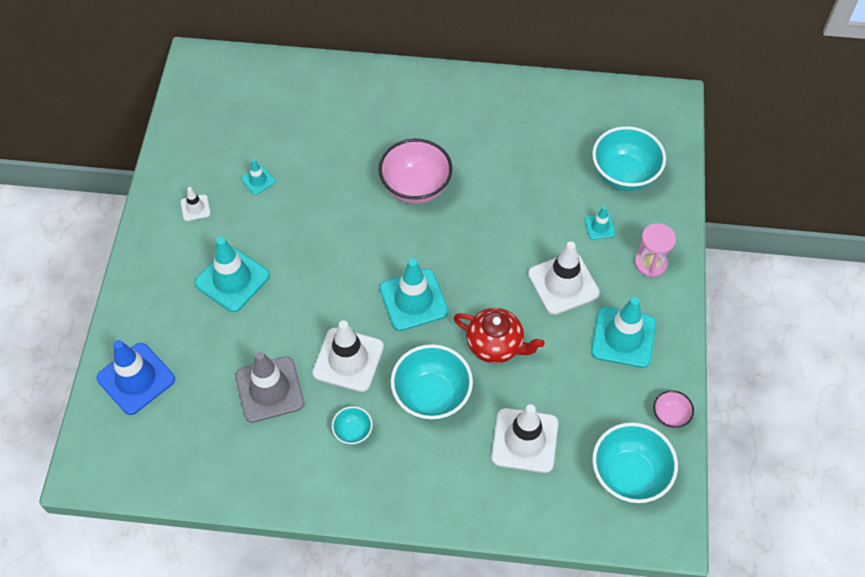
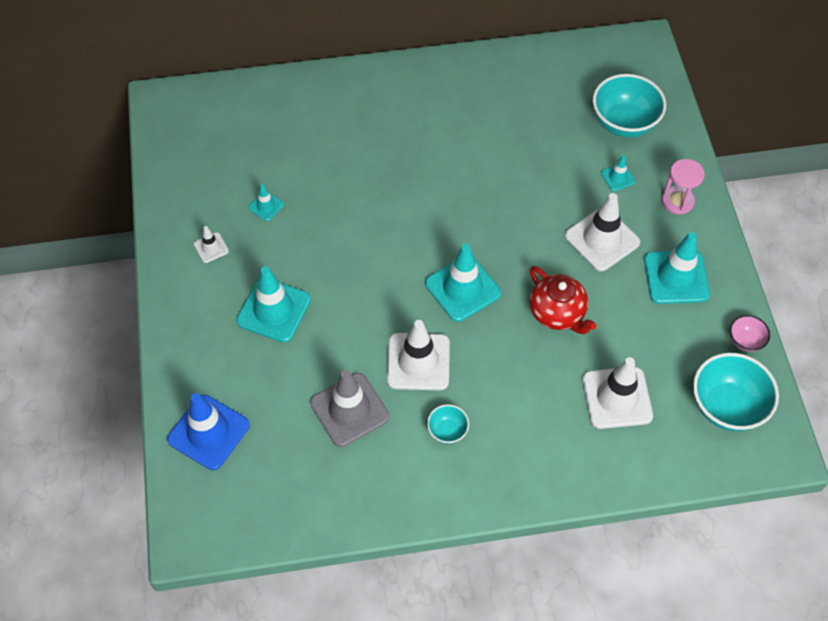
camera: 15 degrees left, 0 degrees up
(415, 187) = (427, 179): pink bowl -> none
(431, 396) = (512, 377): turquoise bowl -> none
(495, 345) = (557, 313): red teapot -> red teapot turned 45 degrees clockwise

